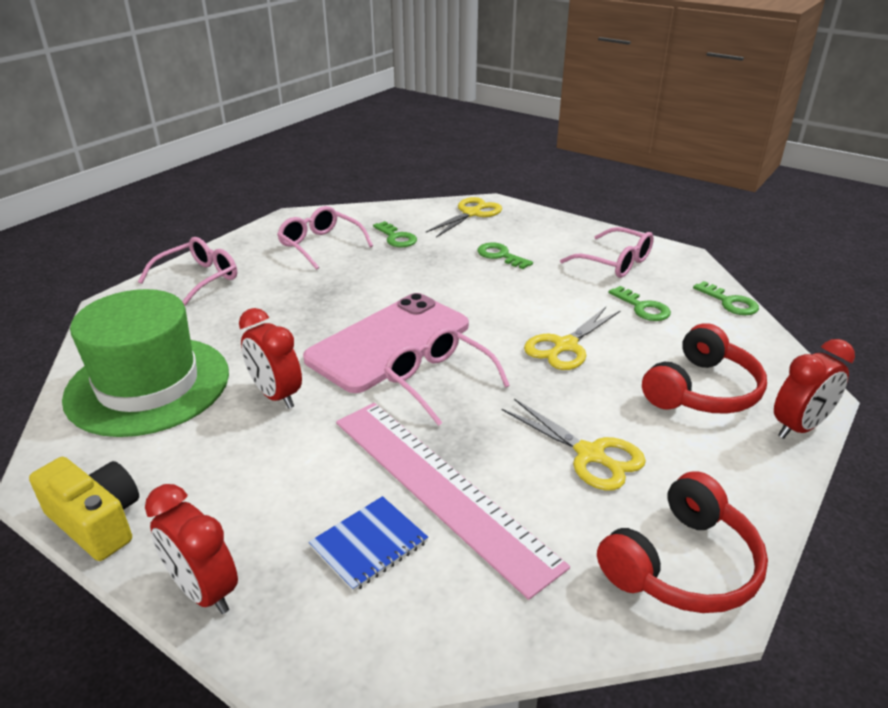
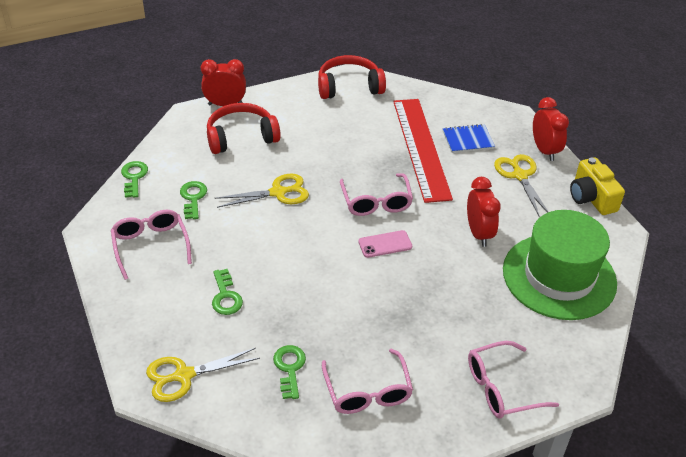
camera: 150 degrees left, 10 degrees up
(388, 342) = (385, 244): pink phone -> pink phone, size x0.41
(440, 488) = (420, 148): pink ruler -> red ruler
(590, 455) = (337, 133): yellow scissors -> yellow scissors (520, 175)

